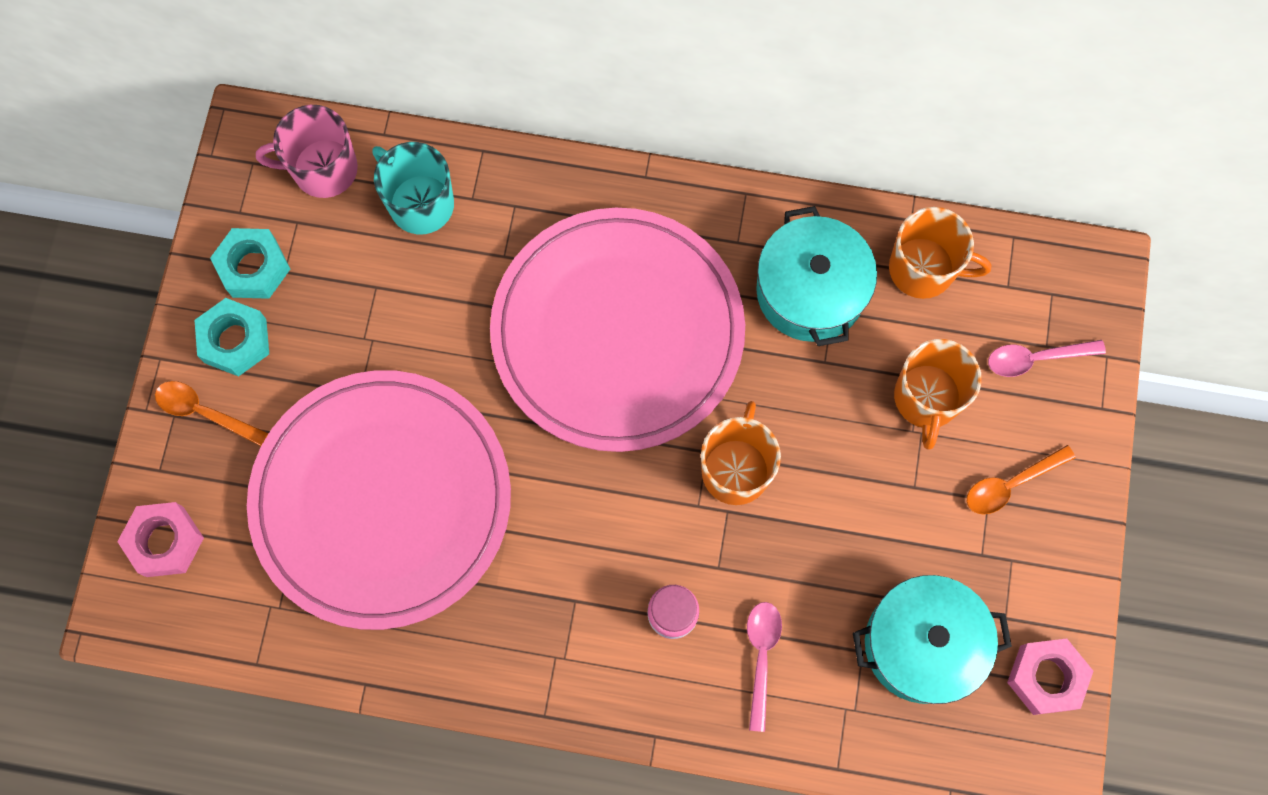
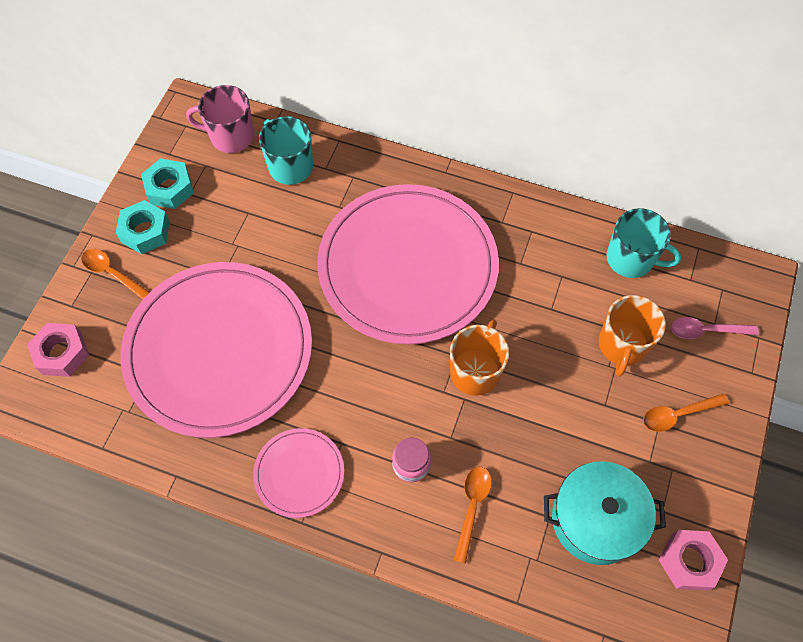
camera: 10 degrees right, 10 degrees down
(527, 652) = (299, 473): none -> pink plate
(761, 657) = (472, 507): pink spoon -> orange spoon
(810, 291) = (548, 261): turquoise pot -> none
(923, 269) = (631, 259): orange mug -> turquoise mug

